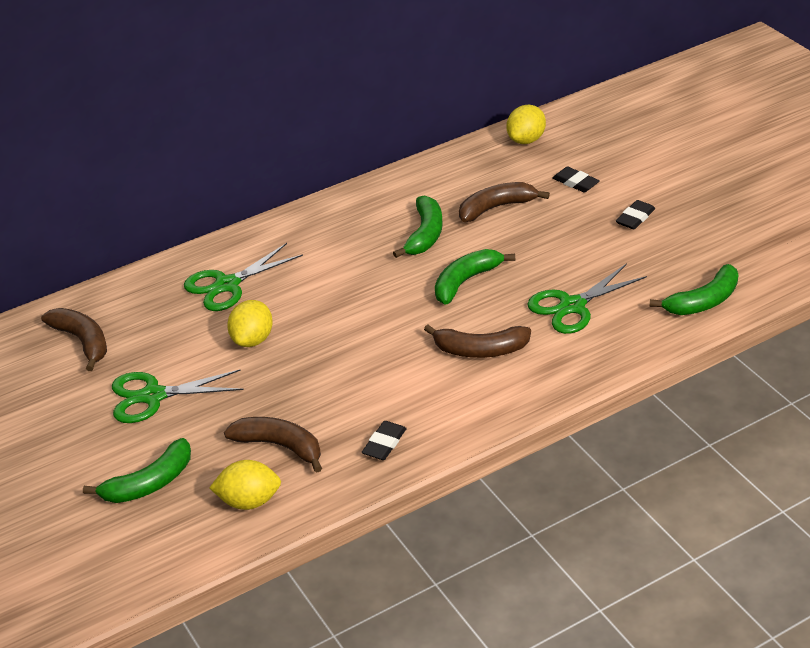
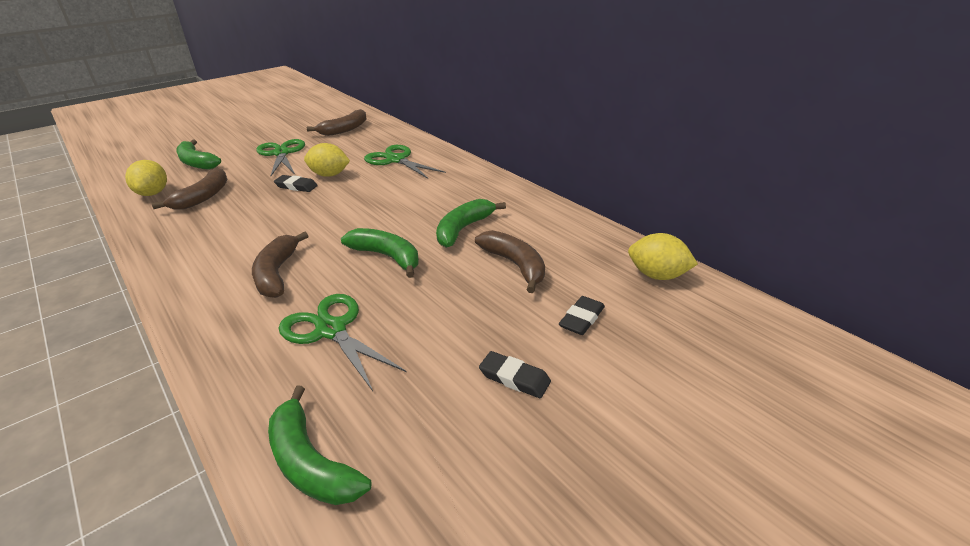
camera: 80 degrees right, 5 degrees down
(384, 443) = (176, 237): black eraser -> black eraser (296, 186)
(425, 234) = (463, 229): green banana -> green banana turned 120 degrees clockwise

